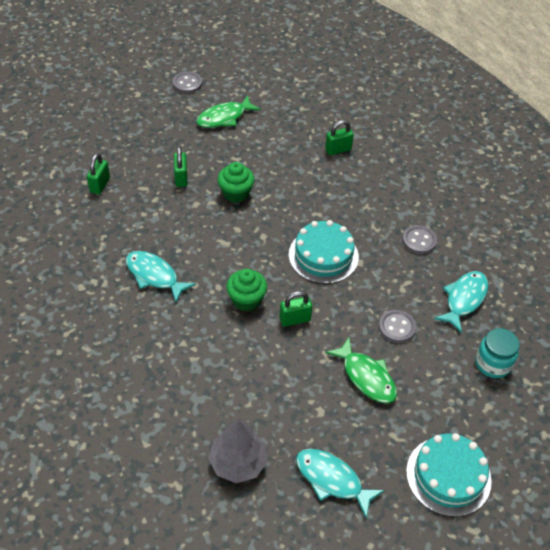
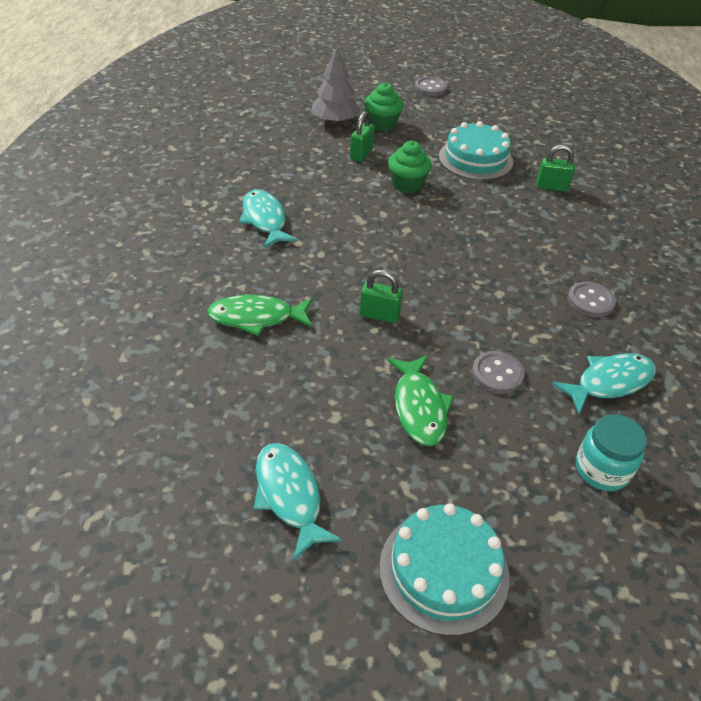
camera: 30 degrees right, 5 degrees down
(100, 185) = (279, 134): green padlock -> none
(224, 118) = (446, 123): green fish -> green fish (256, 317)
(238, 462) = (199, 422): grey tree -> grey tree (335, 121)
(246, 300) = (341, 276): green cupcake -> green cupcake (382, 124)
(323, 256) = (460, 271): turquoise cake -> turquoise cake (475, 159)

